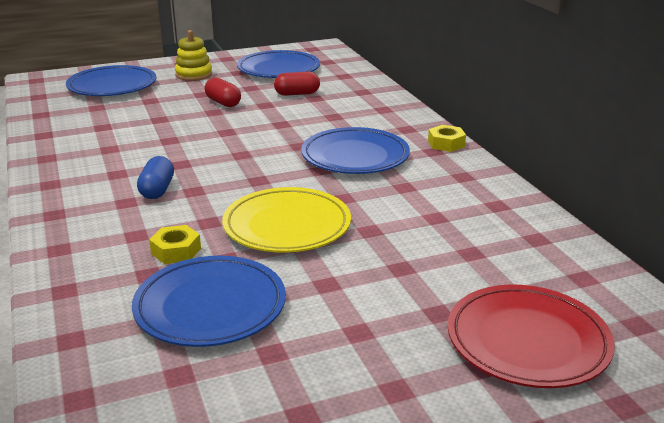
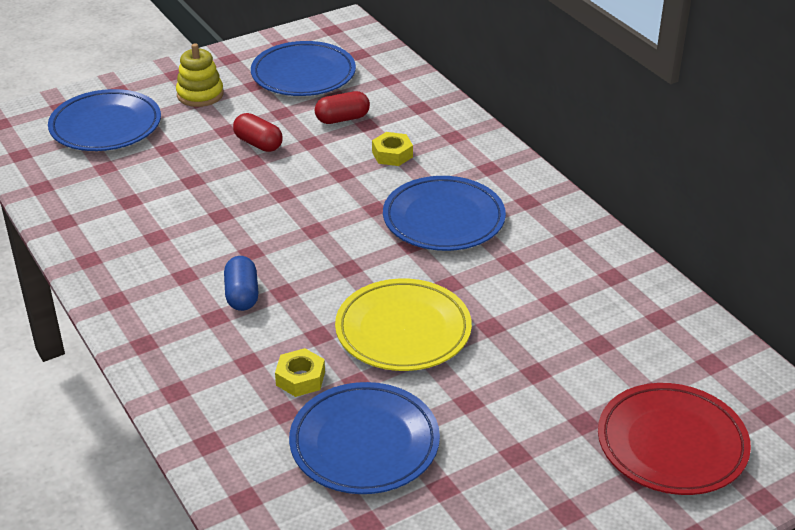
camera: 10 degrees left, 10 degrees up
(446, 144) = (539, 188): yellow nut -> yellow nut (392, 154)

